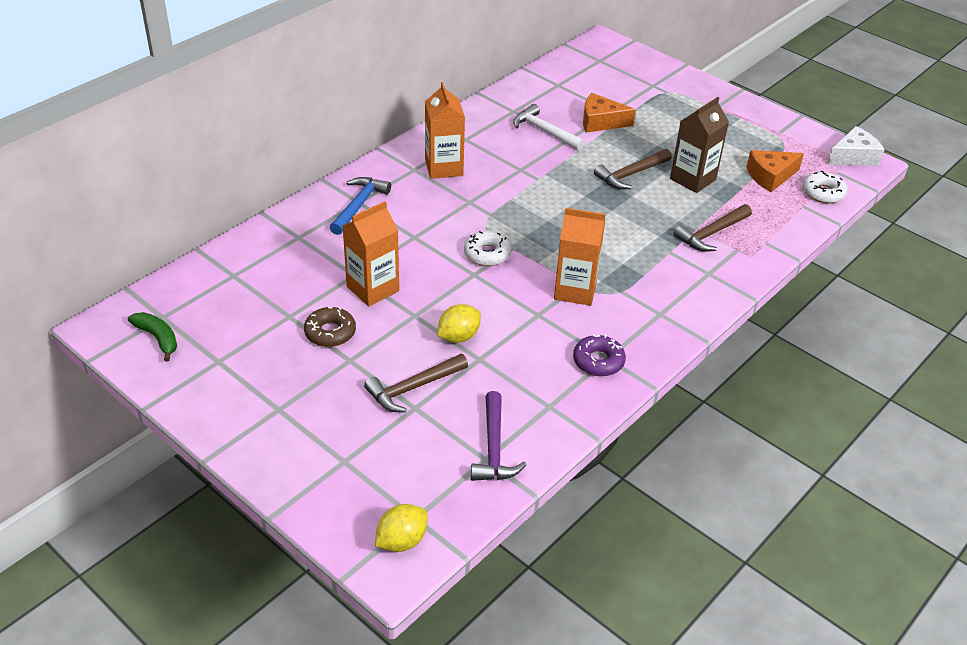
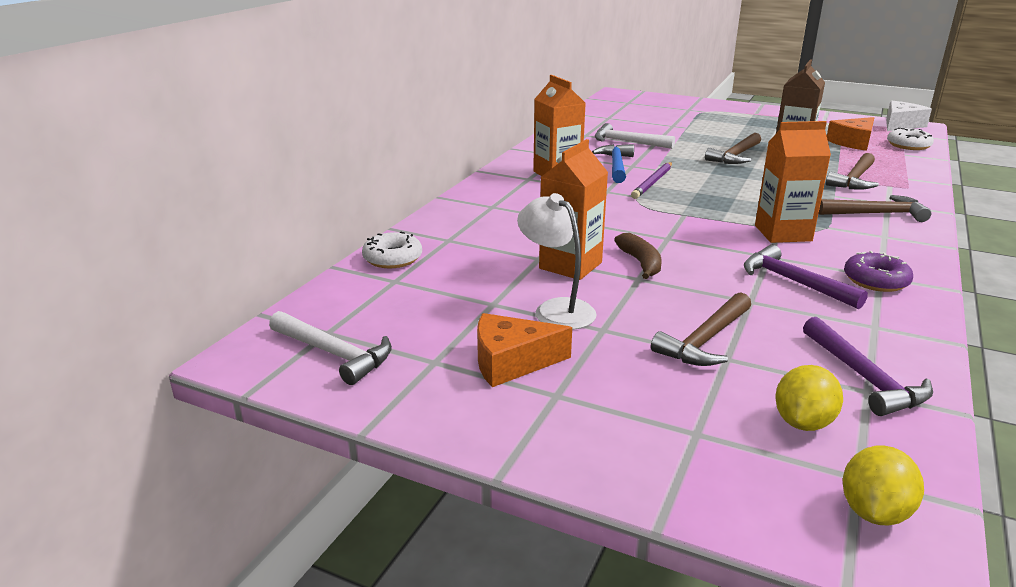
camera: 15 degrees left, 15 degrees down
(158, 338) = (334, 354): green banana -> white hammer
(330, 332) = (556, 309): brown donut -> white lamp
(359, 205) = (495, 208): blue hammer -> blue hammer (616, 165)
(429, 298) = (641, 263): none -> brown banana
(458, 337) = (706, 287): yellow lemon -> yellow lemon (803, 422)
(487, 254) = (664, 222): white donut -> white donut (392, 258)
(519, 198) = (652, 182): none -> purple pencil
(531, 347) = (793, 282): none -> purple hammer
(600, 122) = (670, 132): orange cheese -> orange cheese (511, 362)
(682, 284) = (876, 214): none -> brown hammer

